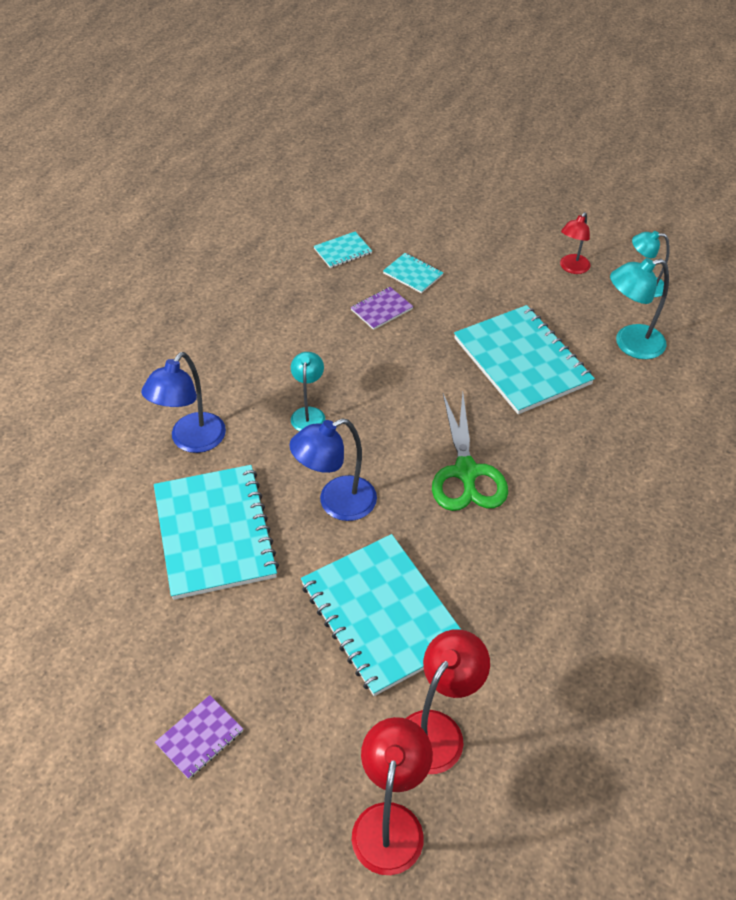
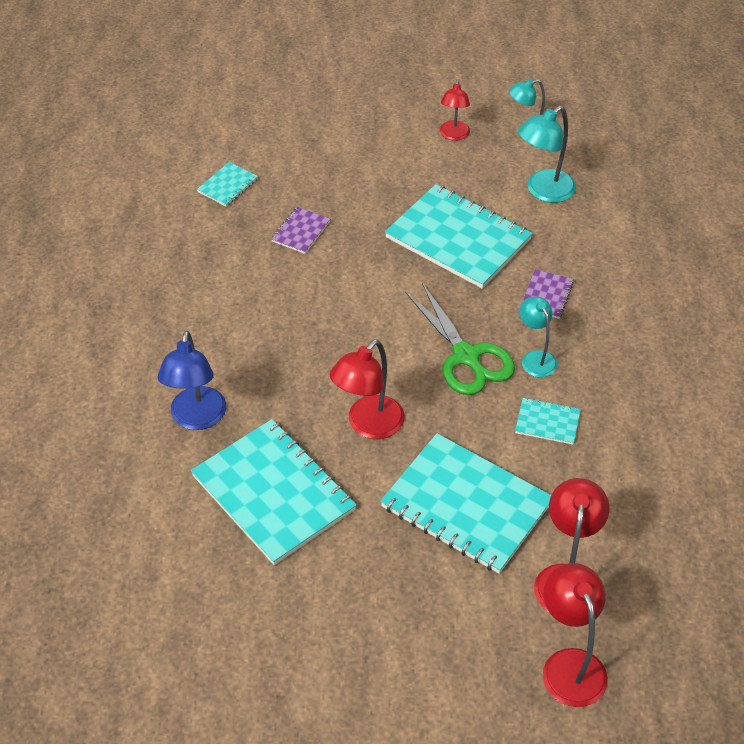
camera: 25 degrees left, 0 degrees up
(199, 737) = (372, 668): purple notebook -> purple notebook (546, 295)
(308, 414) = (292, 354): turquoise lamp -> turquoise lamp (535, 358)
(336, 503) = (368, 425): blue lamp -> red lamp
(413, 274) = (310, 187): turquoise notebook -> turquoise notebook (547, 422)

